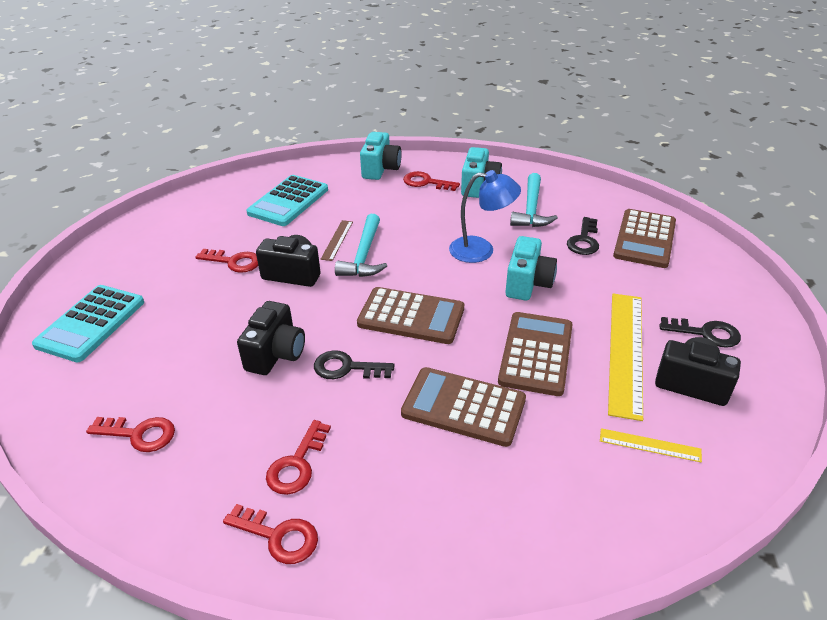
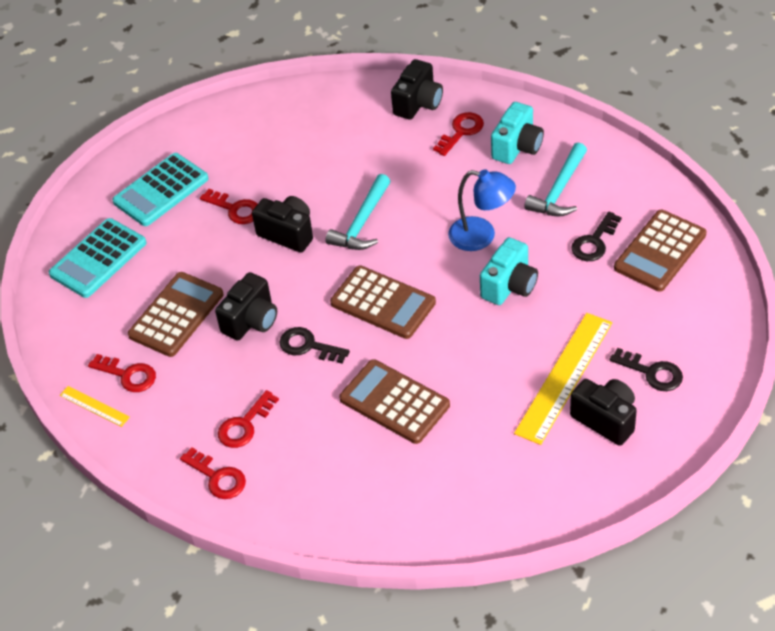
camera: 20 degrees right, 10 degrees up
(288, 201) = (306, 136): turquoise calculator -> turquoise calculator (161, 190)
(337, 240) = (341, 198): brown ruler -> none
(380, 169) = (418, 103): turquoise camera -> black camera
(426, 182) = (461, 132): red key -> red key turned 90 degrees clockwise
(536, 354) = (480, 363): brown calculator -> brown calculator (176, 315)
(650, 445) = (534, 466): yellow ruler -> yellow ruler (94, 406)

